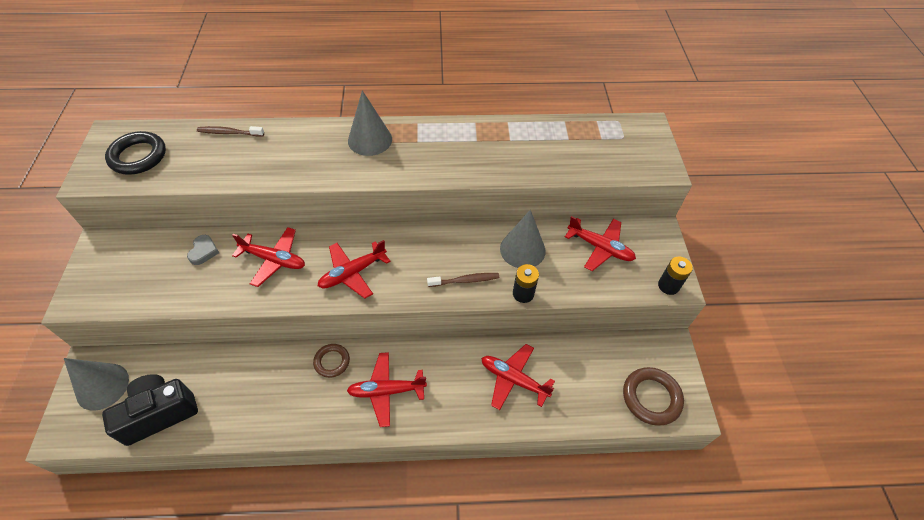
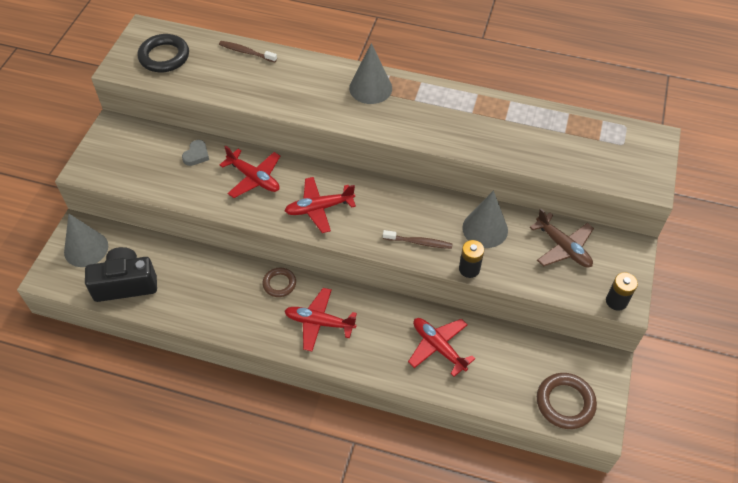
camera: 20 degrees right, 0 degrees up
(600, 248) = (563, 247): red plane -> brown plane

